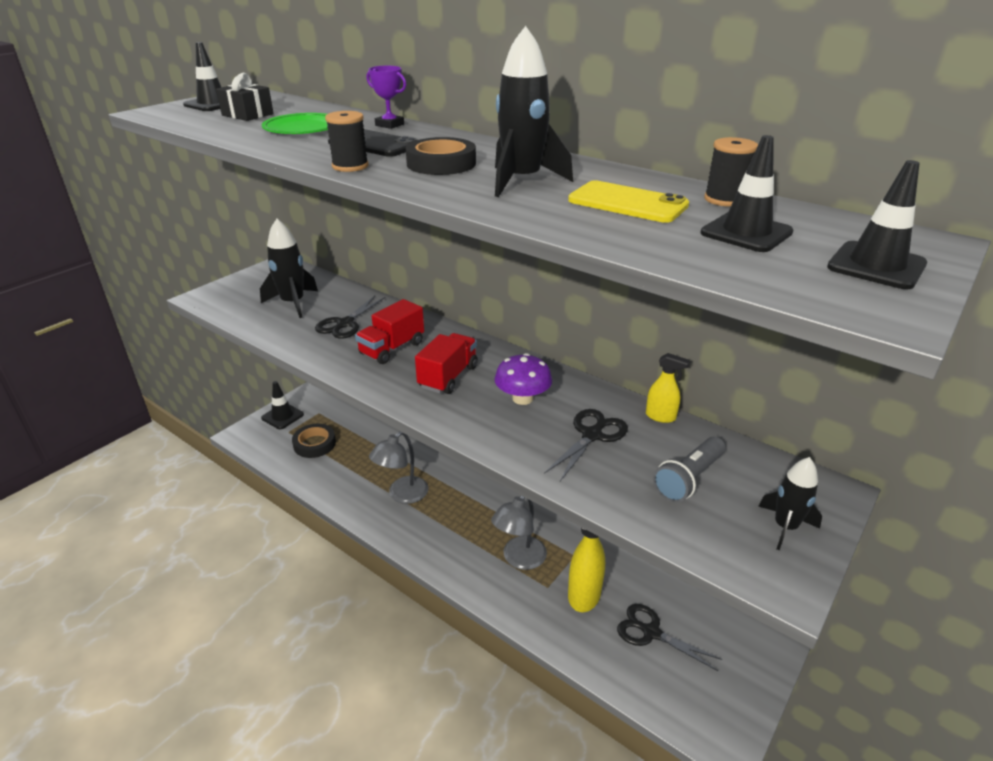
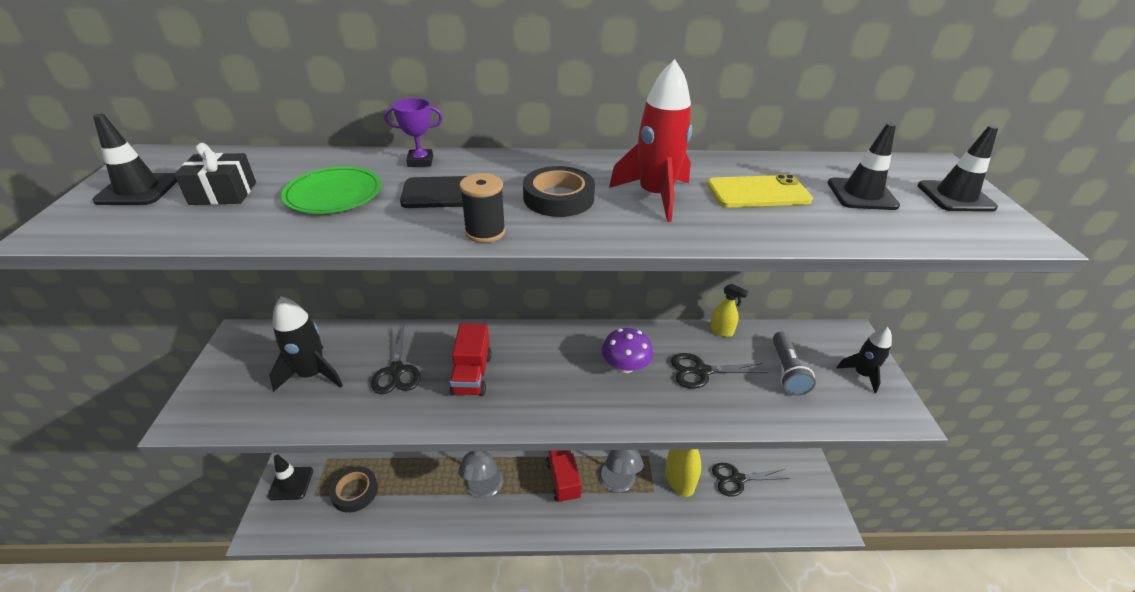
camera: 40 degrees left, 5 degrees up
(448, 377) = (550, 377): red truck -> red truck (563, 480)
(522, 181) = (655, 196): black rocket -> red rocket
(592, 435) = (702, 371): black scissors -> black scissors turned 90 degrees counterclockwise
(661, 417) = (721, 331): yellow spray bottle -> yellow spray bottle turned 45 degrees clockwise
(725, 199) = (799, 166): black spool -> none

